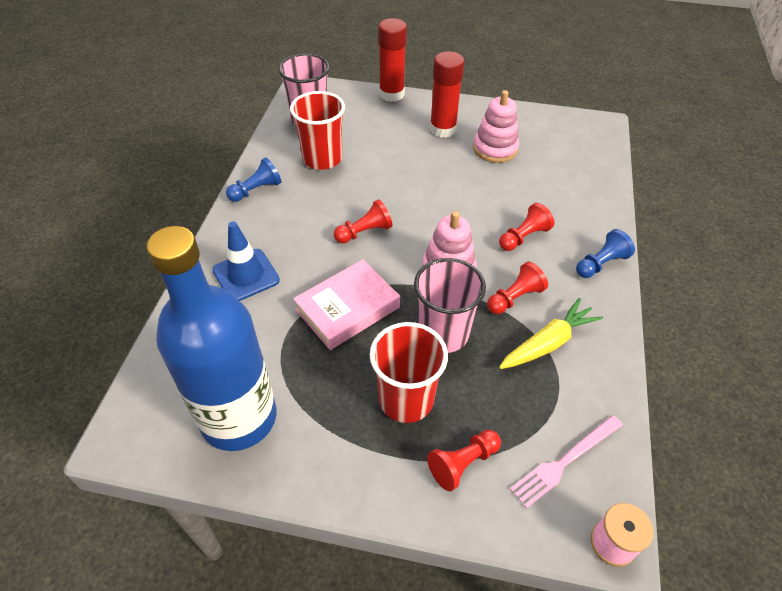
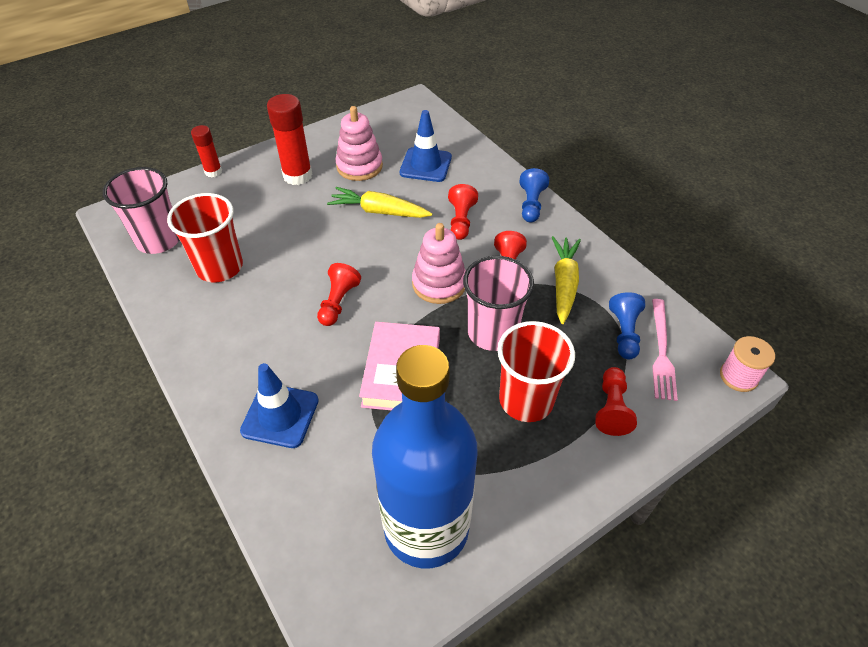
camera: 45 degrees left, 0 degrees up
(256, 190) = (190, 337): blue pawn -> blue pawn (624, 333)
(391, 94) = (213, 172): red glue stick -> red glue stick, size x0.59
(469, 189) = (379, 211): none -> yellow carrot
(548, 178) = (425, 165): none -> blue traffic cone

